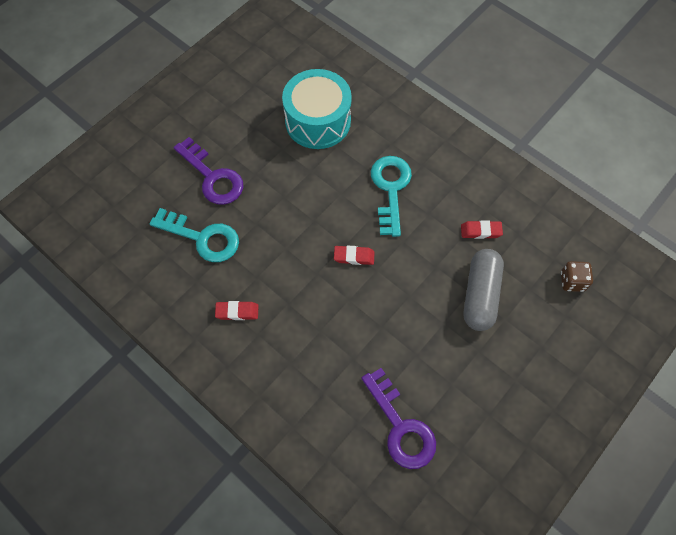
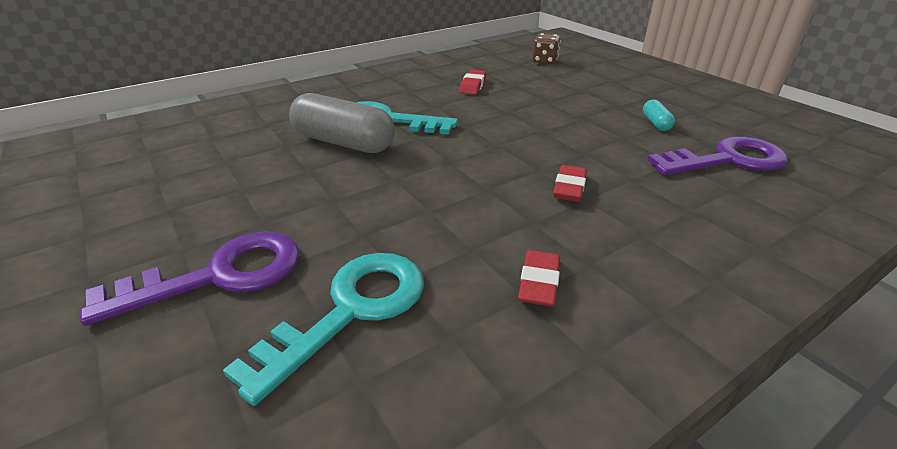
camera: 75 degrees left, 30 degrees down
(318, 121) = (228, 153): turquoise drum -> none
(354, 257) = (472, 157): red eraser -> red eraser (569, 188)
(452, 380) = (656, 123): none -> turquoise capsule
(480, 295) = (550, 96): grey capsule -> grey capsule (343, 142)

